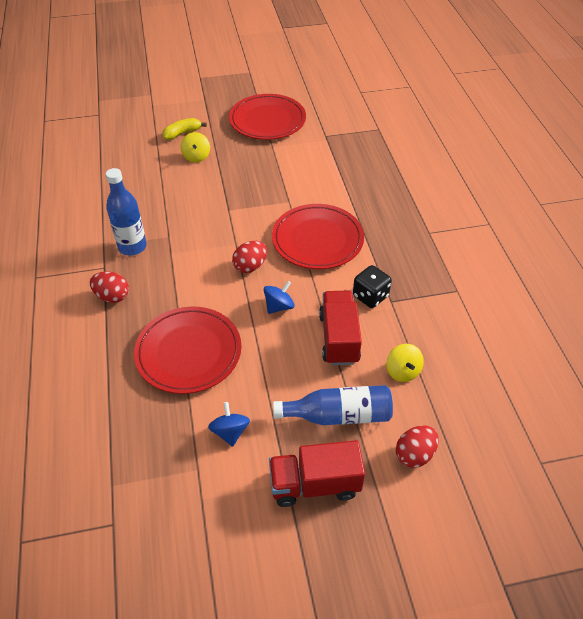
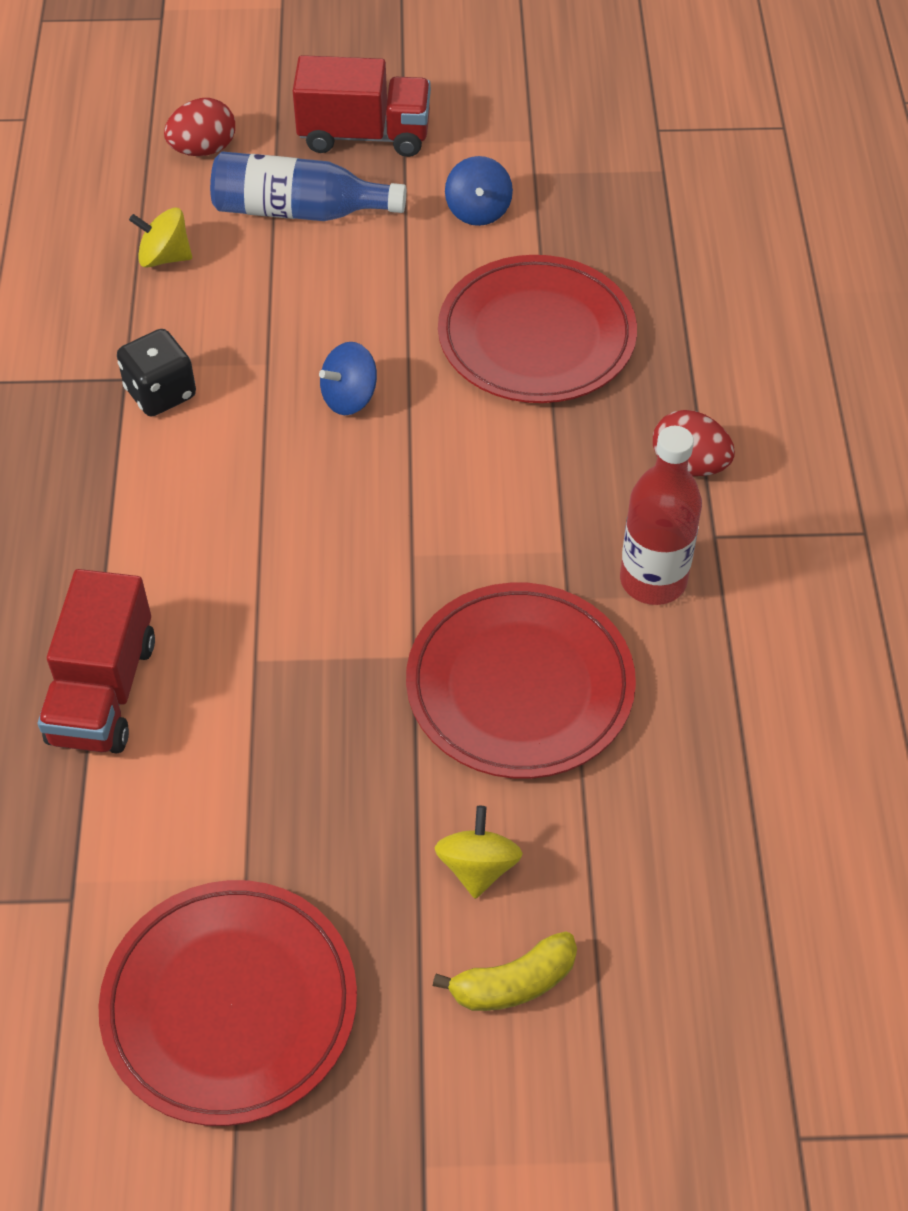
camera: 170 degrees left, 5 degrees up
(132, 247) = (653, 580): blue bottle -> red bottle
(250, 266) = (389, 493): red egg -> none
(317, 239) = (221, 538): red plate -> red plate (520, 685)
(339, 338) = (254, 324): red truck -> red truck (103, 691)
(403, 371) = (164, 257): yellow spinning top -> yellow spinning top turned 75 degrees counterclockwise

